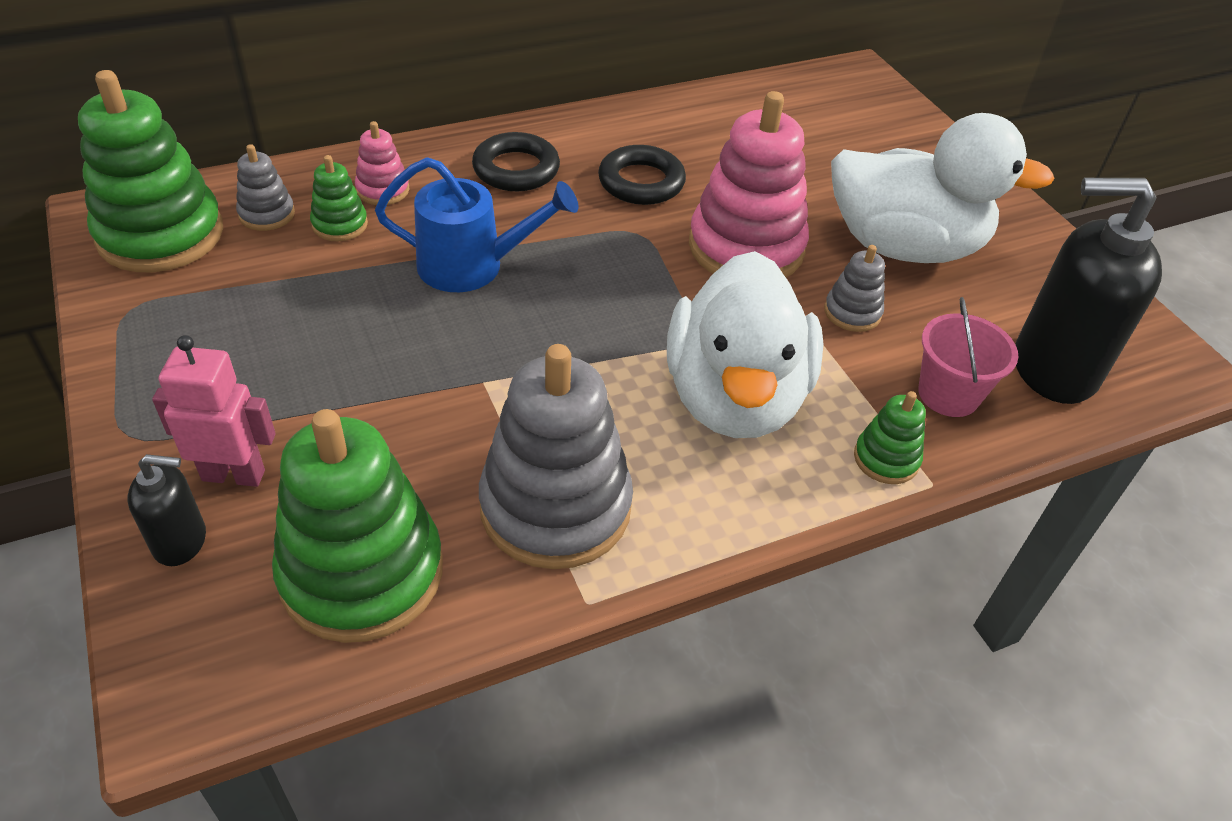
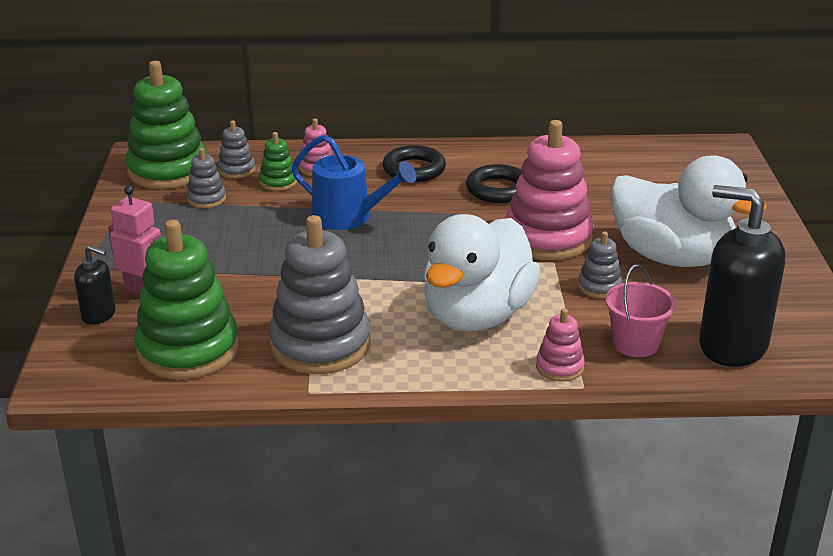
camera: 25 degrees right, 15 degrees down
(247, 275) = (206, 199): none -> grey stacking toy
(886, 459) = (559, 367): green stacking toy -> pink stacking toy

